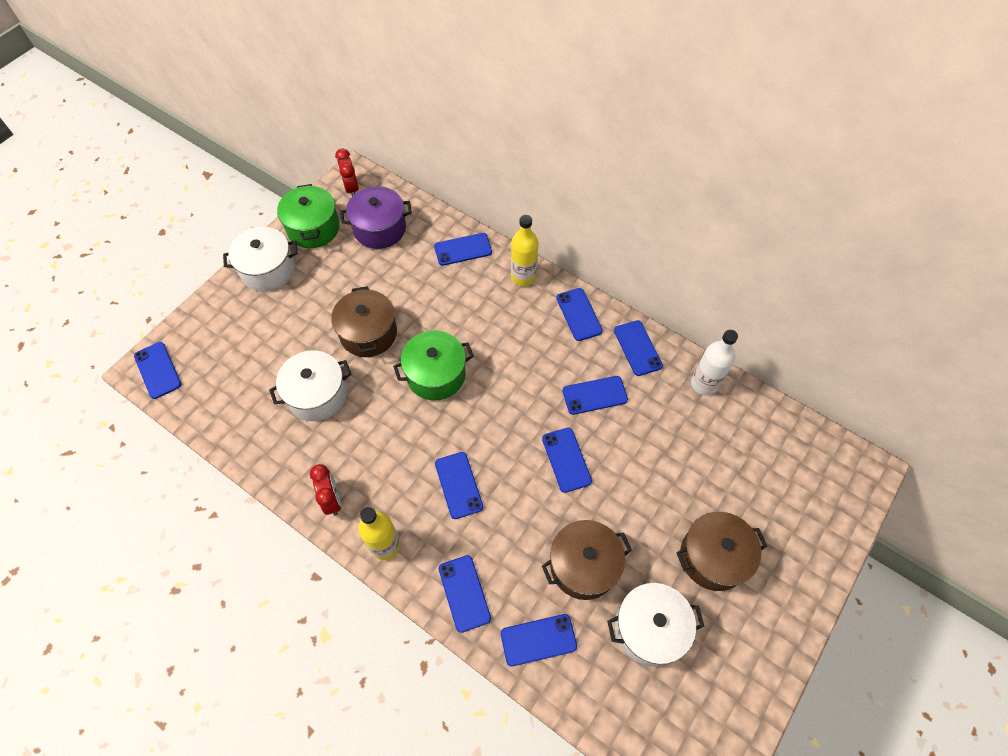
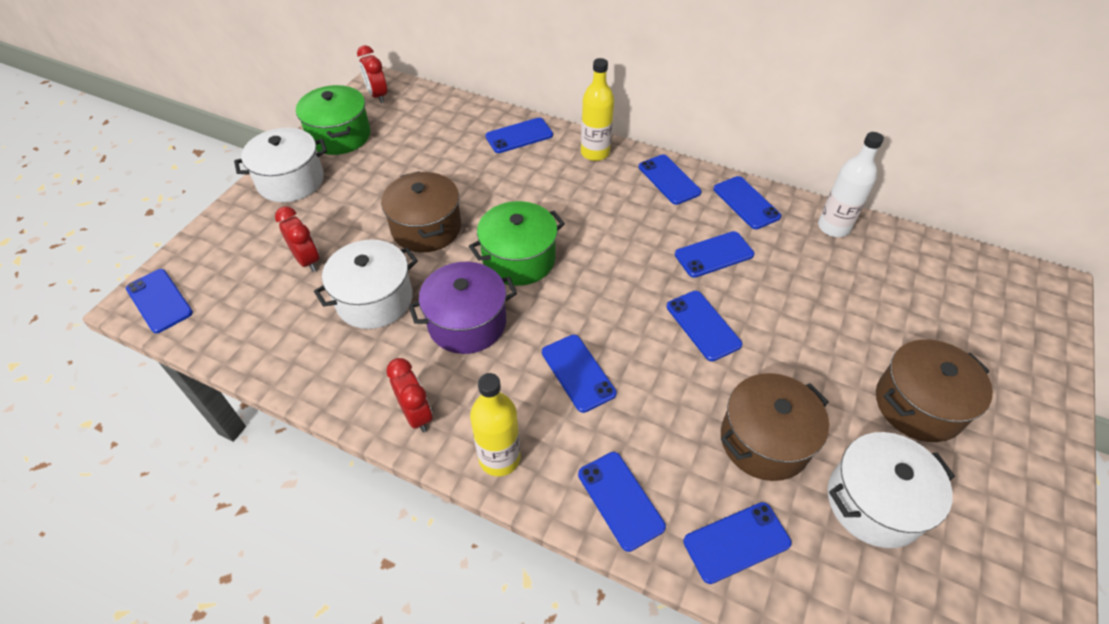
camera: 10 degrees left, 10 degrees down
(271, 350) = (307, 260): none -> red clock
(379, 229) = (418, 128): purple pot -> purple pot (467, 323)

